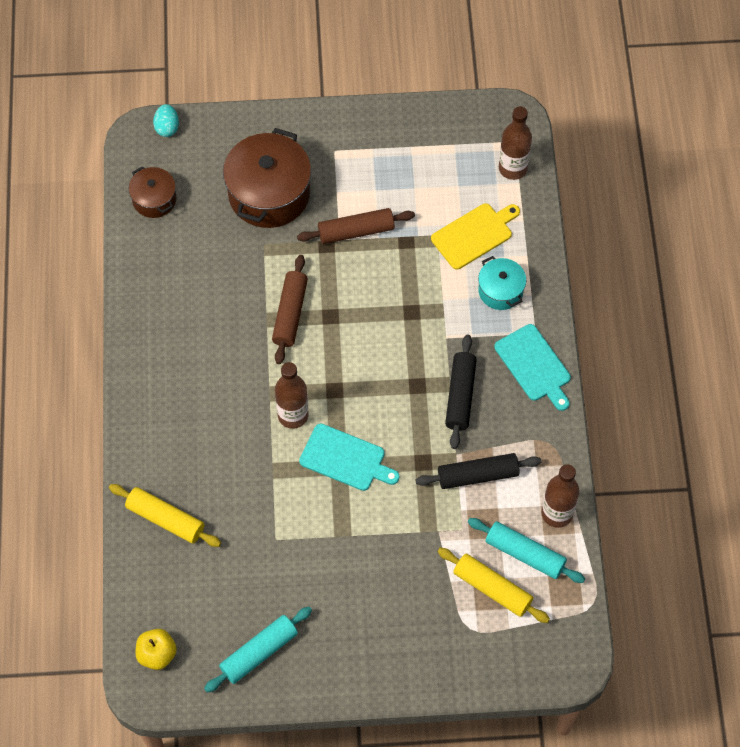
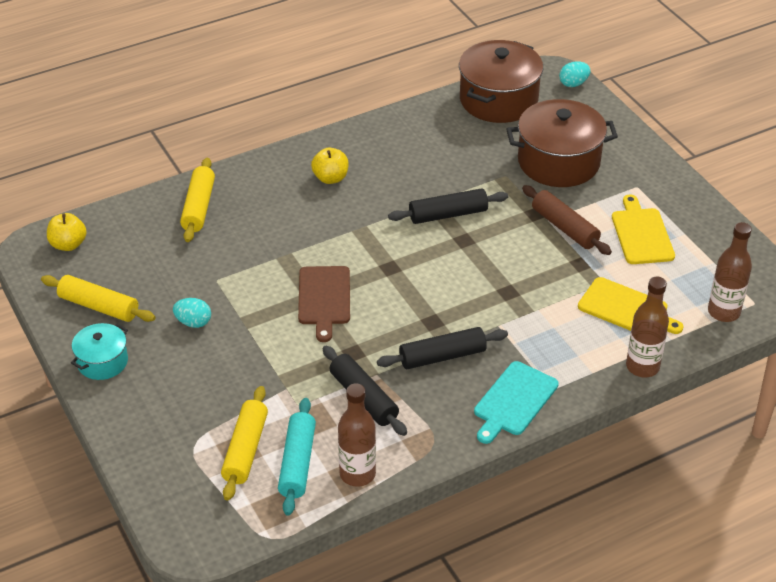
camera: 65 degrees right, 20 degrees down
(154, 199) = (498, 100): brown pot -> brown pot, size x1.86
(187, 389) = (330, 178): none -> yellow apple
(259, 652) = (99, 306): turquoise rolling pin -> yellow rolling pin
(290, 314) = (448, 214): brown rolling pin -> black rolling pin
(293, 415) = (347, 250): brown bottle -> brown bottle (642, 367)
(321, 578) = (193, 322): none -> turquoise egg
(346, 459) = (324, 299): turquoise cutting board -> brown cutting board
(394, 178) = (641, 234): none -> yellow cutting board
(500, 291) = (579, 348): turquoise pot -> turquoise pot (102, 362)

